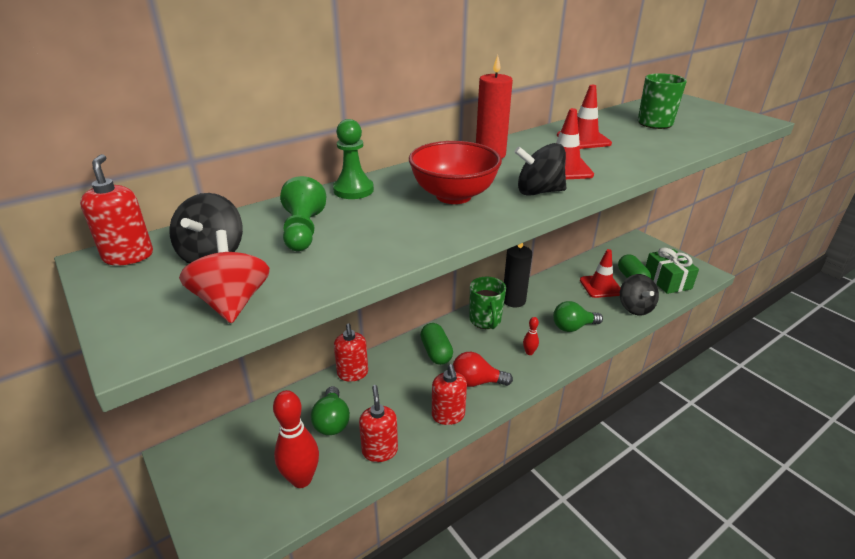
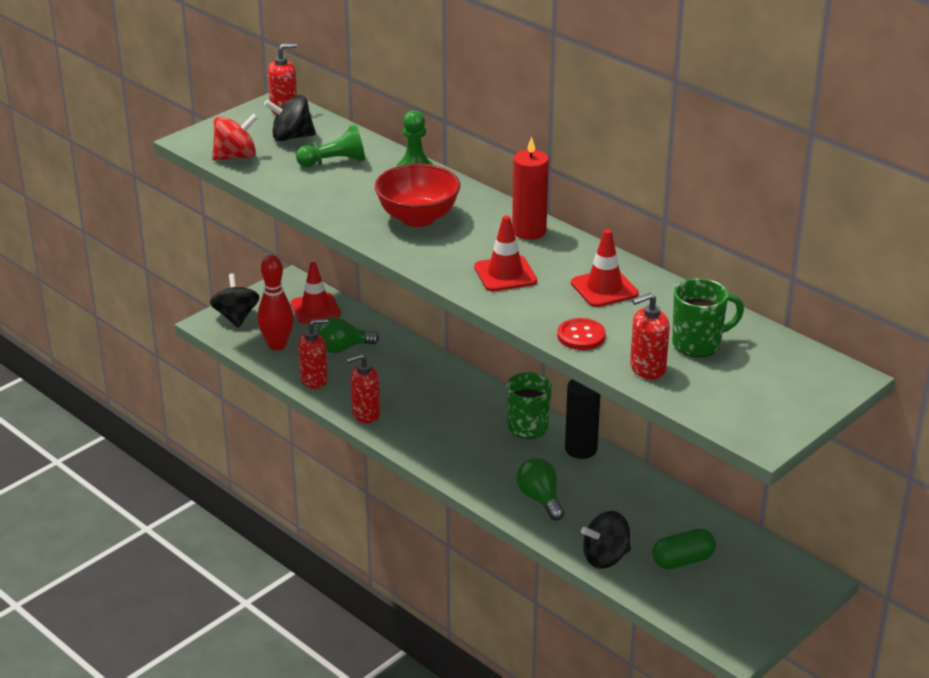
camera: 80 degrees right, 0 degrees up
(353, 373) = (409, 349): red soap dispenser -> red soap dispenser (647, 369)
(436, 352) = (458, 397): green capsule -> none
(476, 382) = (418, 428): red light bulb -> none
(485, 321) = (528, 428): green mug -> green mug turned 90 degrees counterclockwise
(529, 352) = (478, 464): red bowling pin -> none
(538, 192) = (441, 260): black spinning top -> black spinning top (236, 317)
(600, 286) = (647, 528): red traffic cone -> red traffic cone (315, 309)
(656, 152) = (581, 336): none -> red button
(667, 280) = (693, 598): green gift -> none

